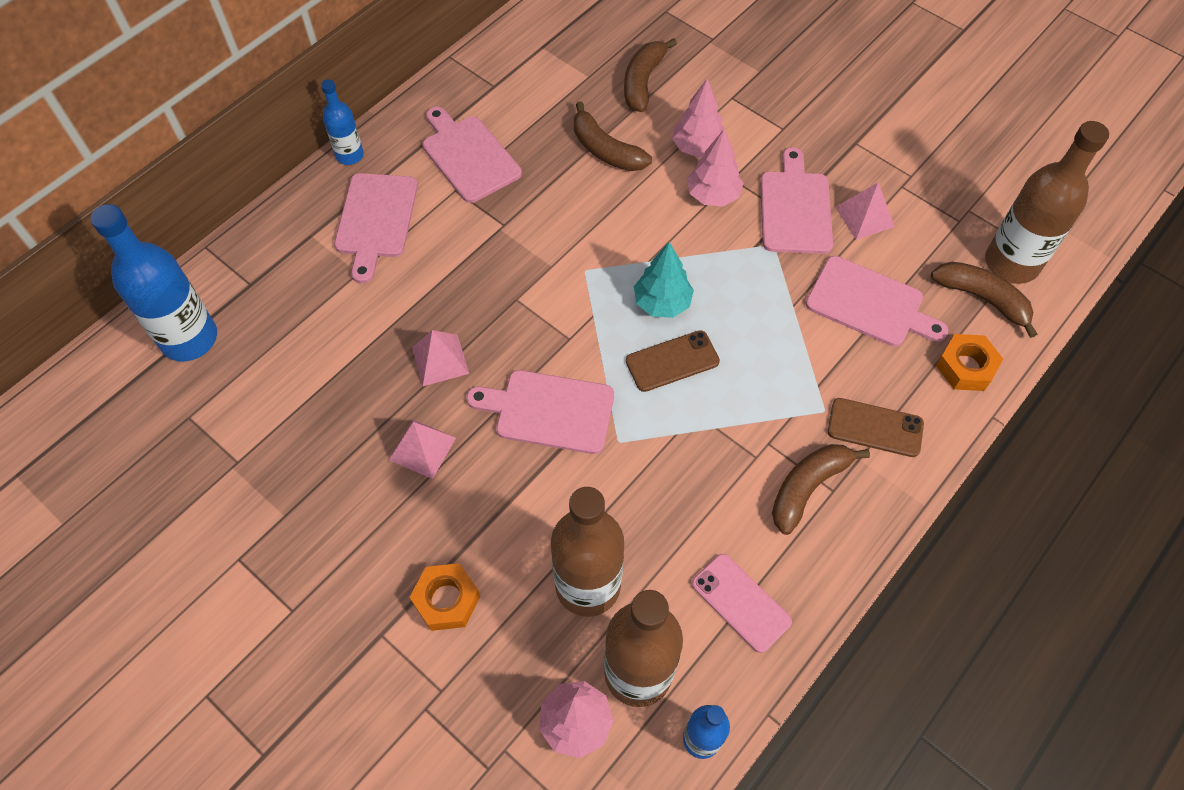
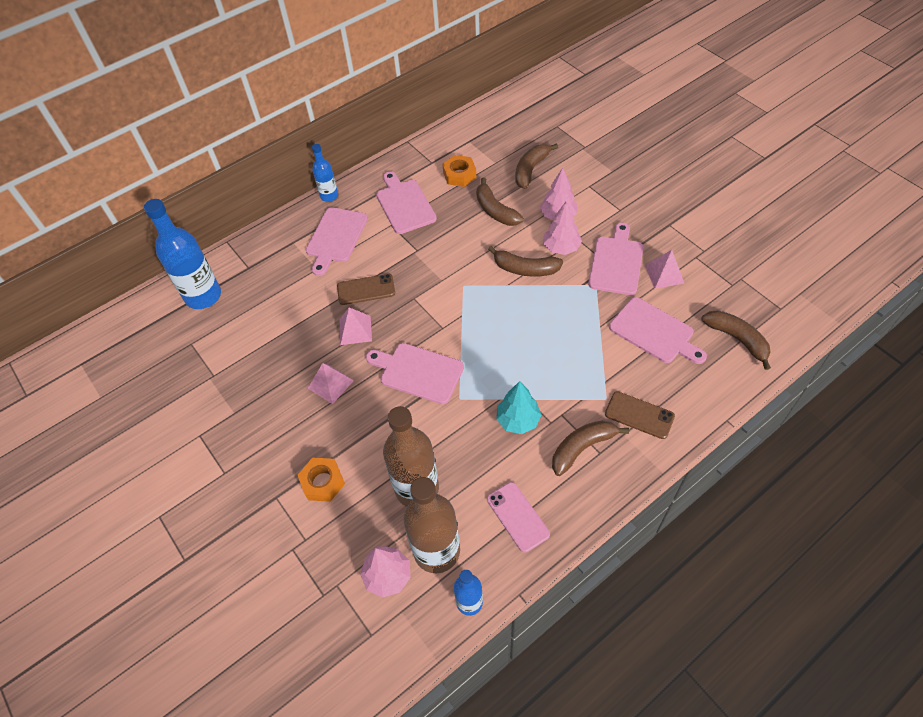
camera: 15 degrees right, 5 degrees down
(662, 303) = (510, 313): turquoise tree -> turquoise tree (518, 420)
(668, 234) = (525, 269): none -> brown banana
(672, 361) = (508, 351): brown phone -> brown phone (366, 289)
(965, 367) = (714, 384): orange nut -> orange nut (459, 175)
(1011, 263) = (764, 318): brown bottle -> none

